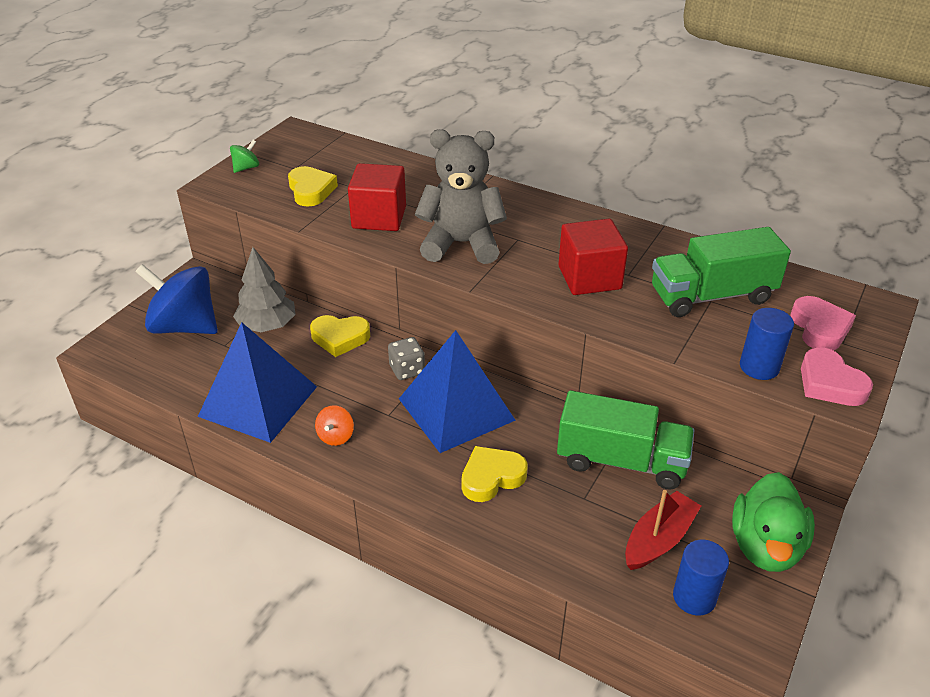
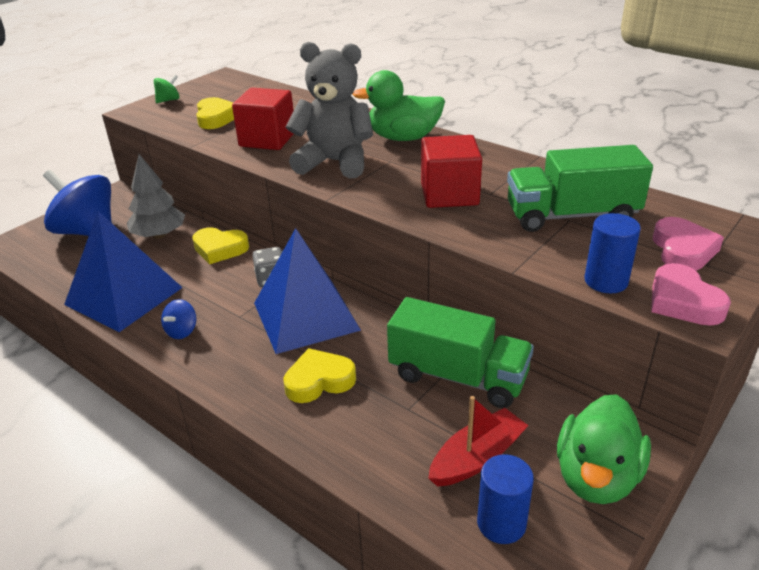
camera: 10 degrees right, 5 degrees down
(336, 436) = (182, 331): orange spinning top -> blue spinning top
(521, 209) = (403, 138): none -> green duck

